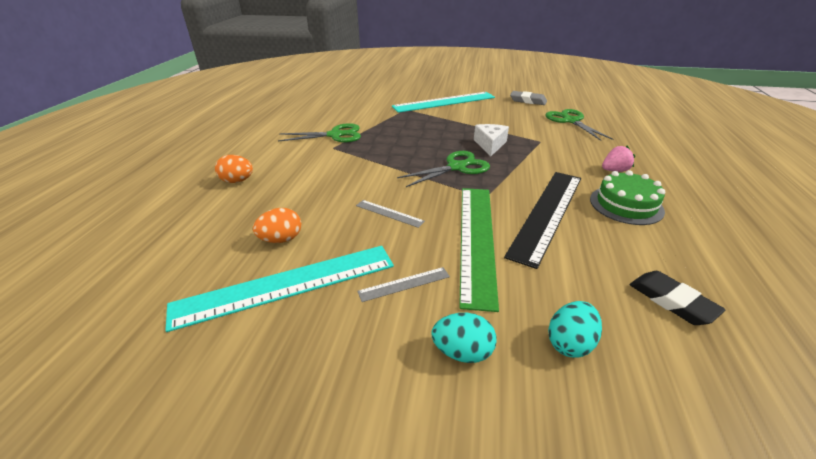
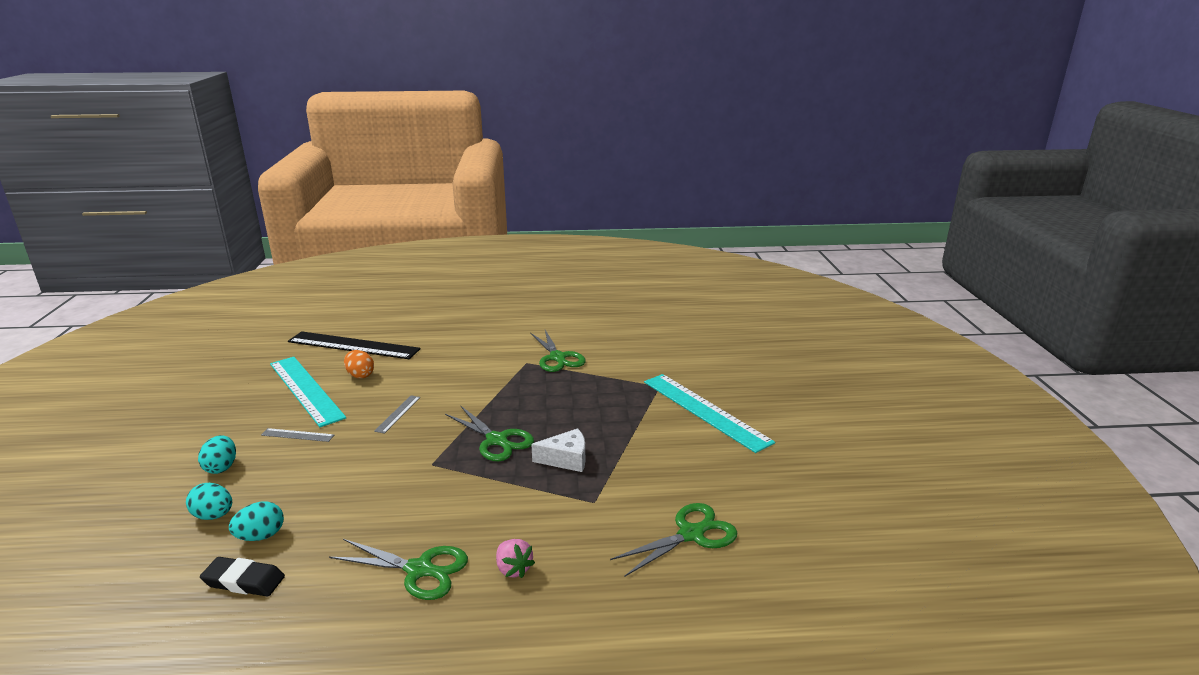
camera: 75 degrees right, 10 degrees down
(237, 181) = (448, 336): orange egg -> none
(404, 284) = (297, 435): grey ruler -> grey ruler turned 45 degrees counterclockwise
(476, 239) = (353, 464): green ruler -> none
(528, 101) = (763, 487): grey eraser -> none
(547, 213) = (398, 506): black ruler -> black ruler (353, 345)
(601, 296) = (261, 536): none -> turquoise egg
(626, 205) = (419, 570): green cake -> green scissors
(672, 301) = (244, 581): black eraser -> black eraser turned 60 degrees clockwise

